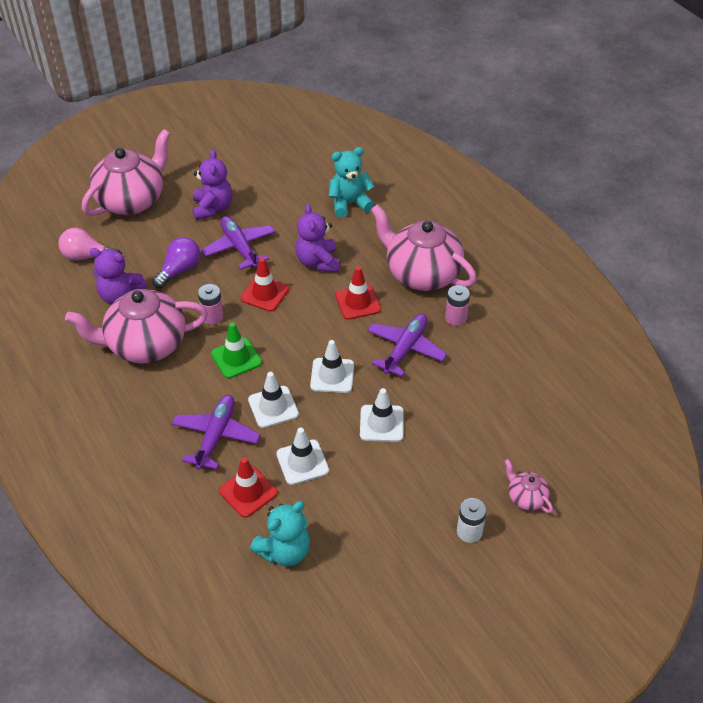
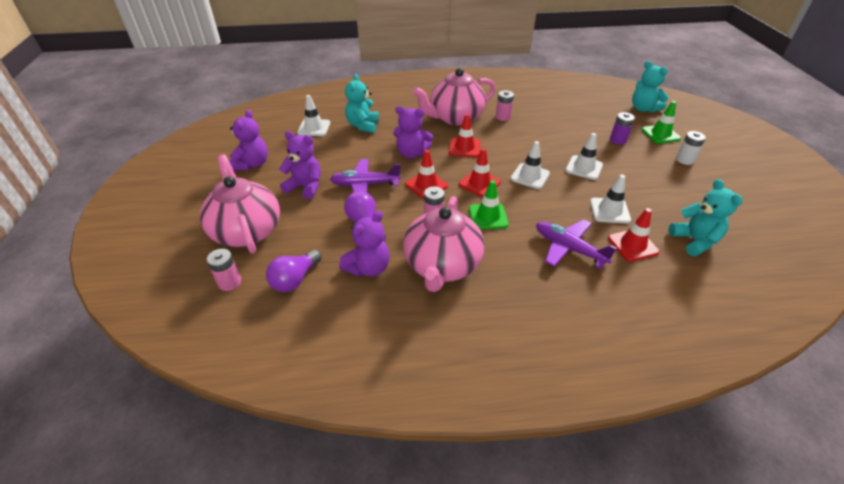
camera: 65 degrees left, 5 degrees down
(68, 221) = (229, 282): none -> pink battery
(86, 256) = (295, 279): pink light bulb -> purple light bulb
(228, 157) = (252, 164): none -> purple teddy bear
(273, 407) = (549, 211): white traffic cone -> white traffic cone (314, 128)
(292, 335) = (479, 183): none -> red traffic cone
(405, 349) = (520, 141): purple plane -> none
(475, 449) = (618, 140): none -> purple battery
(526, 497) = (660, 134): pink teapot -> green traffic cone
(594, 469) = (643, 109): none -> turquoise teddy bear

